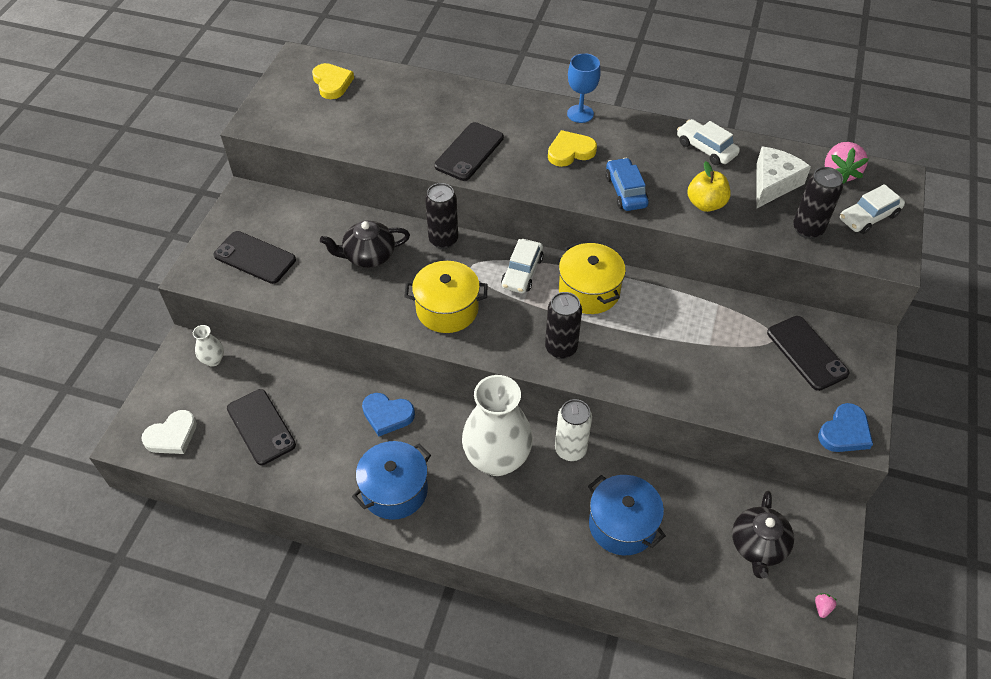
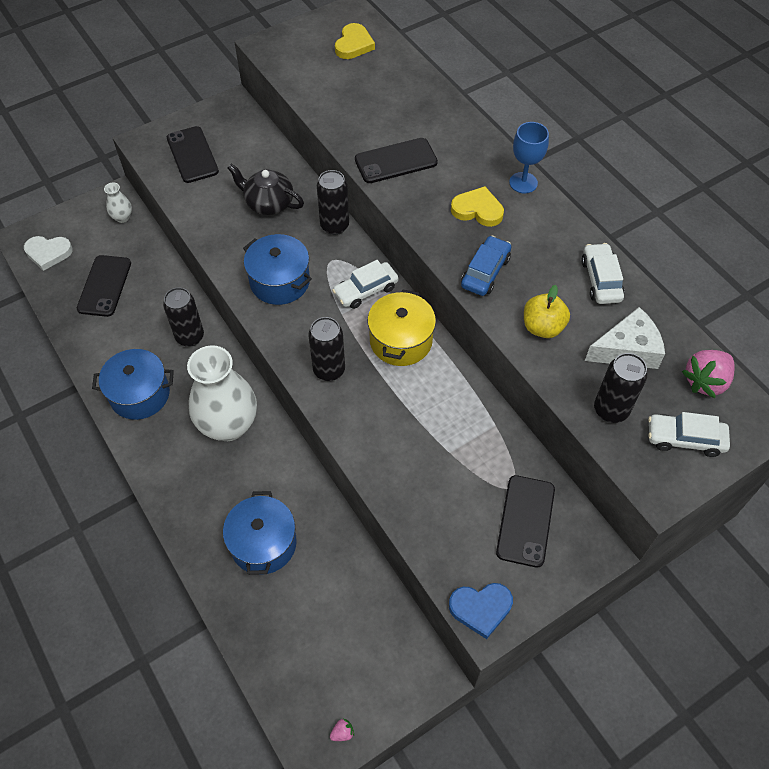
camera: 40 degrees right, 5 degrees up
(387, 415) = (190, 337): blue heart -> black can
(447, 309) = (280, 281): yellow pot -> blue pot
(570, 450) = (287, 459): white can -> none
(758, 546) = (346, 644): black teapot -> none

